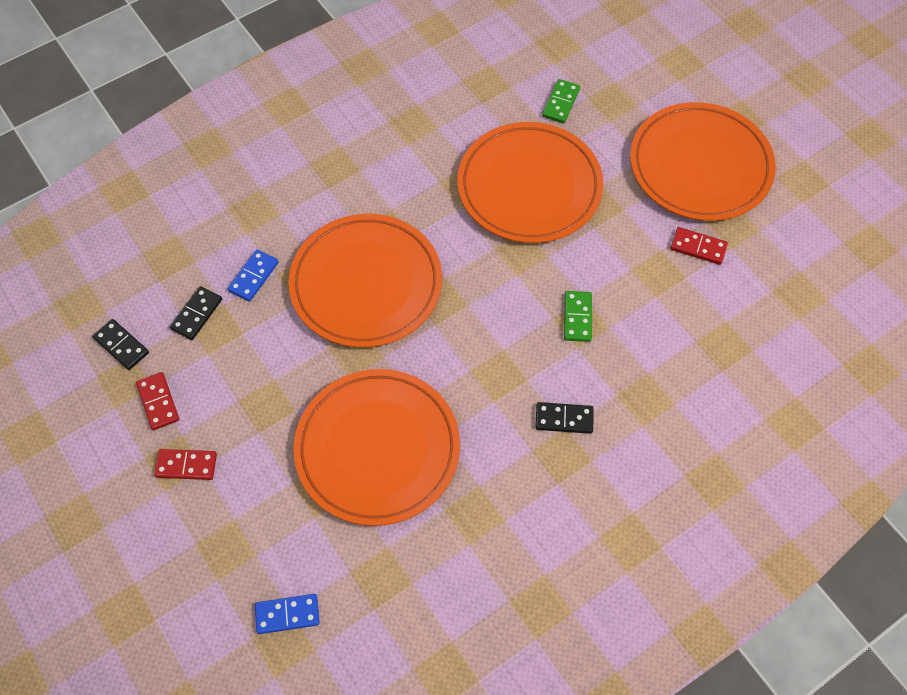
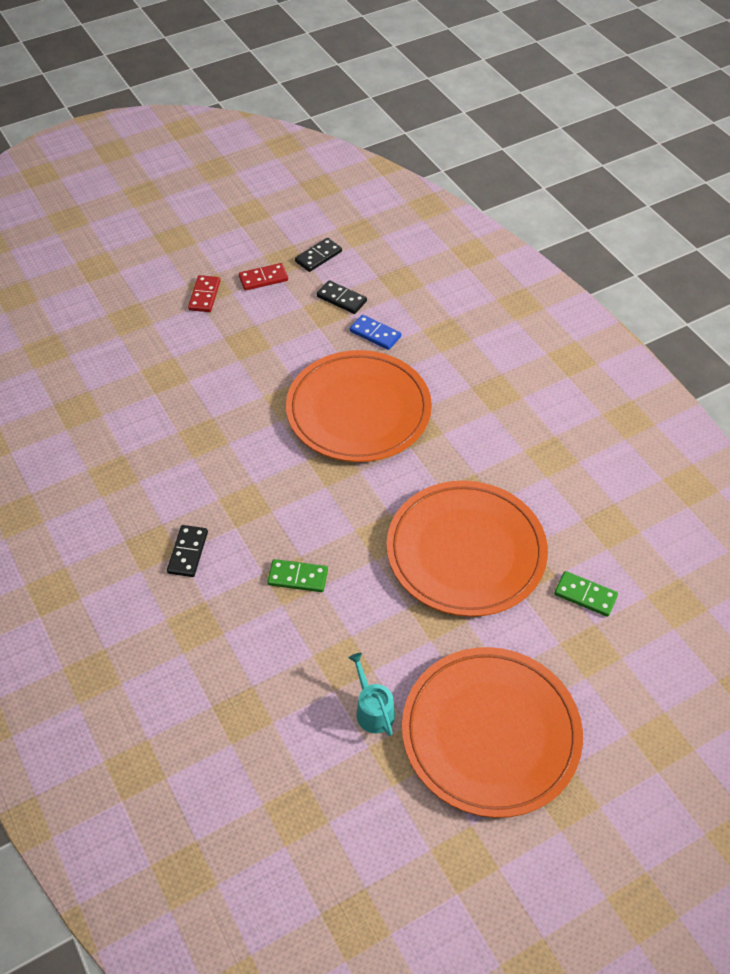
camera: 95 degrees right, 10 degrees down
(287, 614) = (67, 353): blue domino -> none
(377, 449) = (190, 412): orange plate -> none
(698, 247) = (373, 710): red domino -> turquoise watering can

